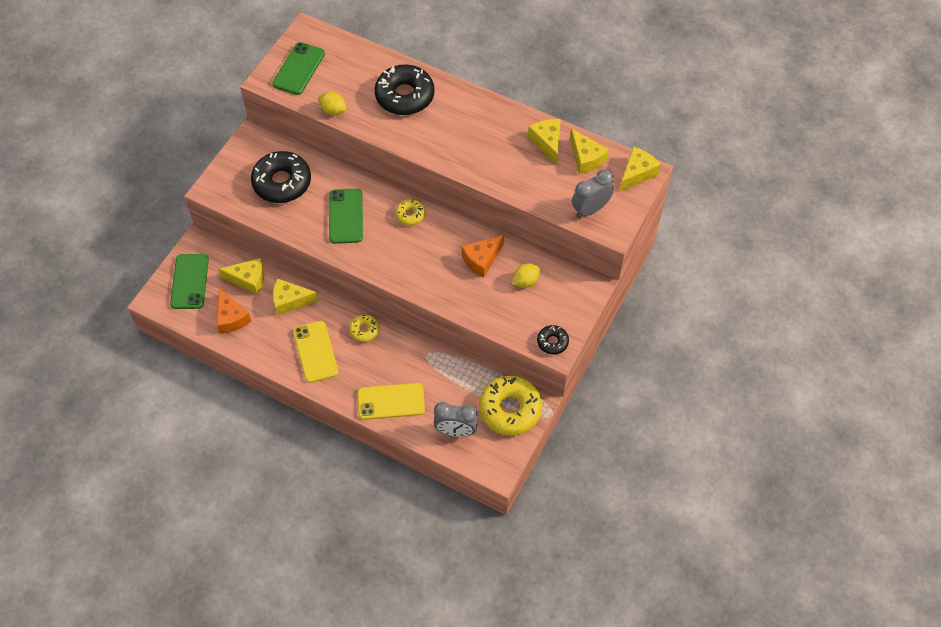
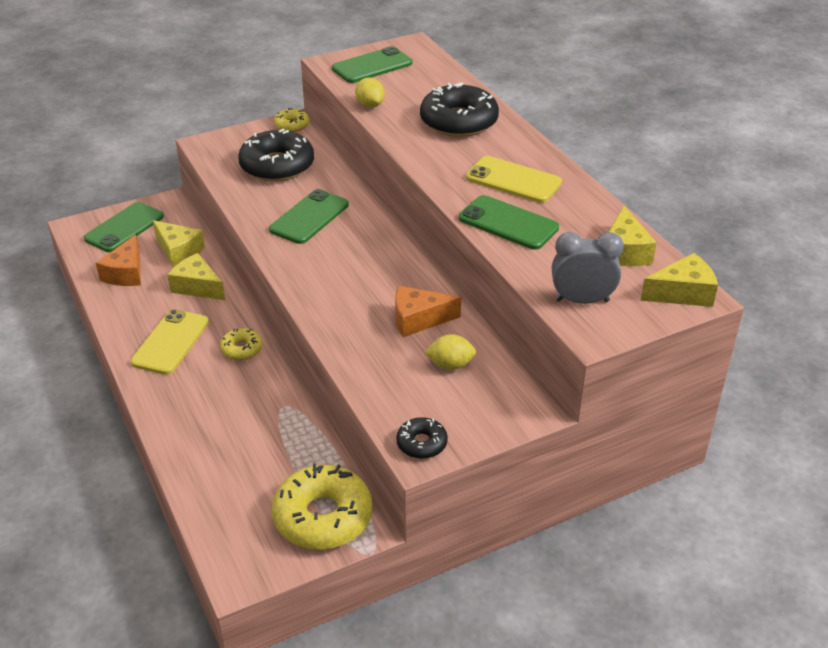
camera: 35 degrees right, 20 degrees down
(391, 401) = (195, 430): yellow phone -> yellow phone (513, 180)
(410, 215) = (379, 245): yellow donut -> yellow donut (292, 125)
(456, 431) = (234, 502): grey clock -> none
(506, 171) = (508, 223): none -> green phone
(547, 143) = (587, 219): yellow cheese -> none

